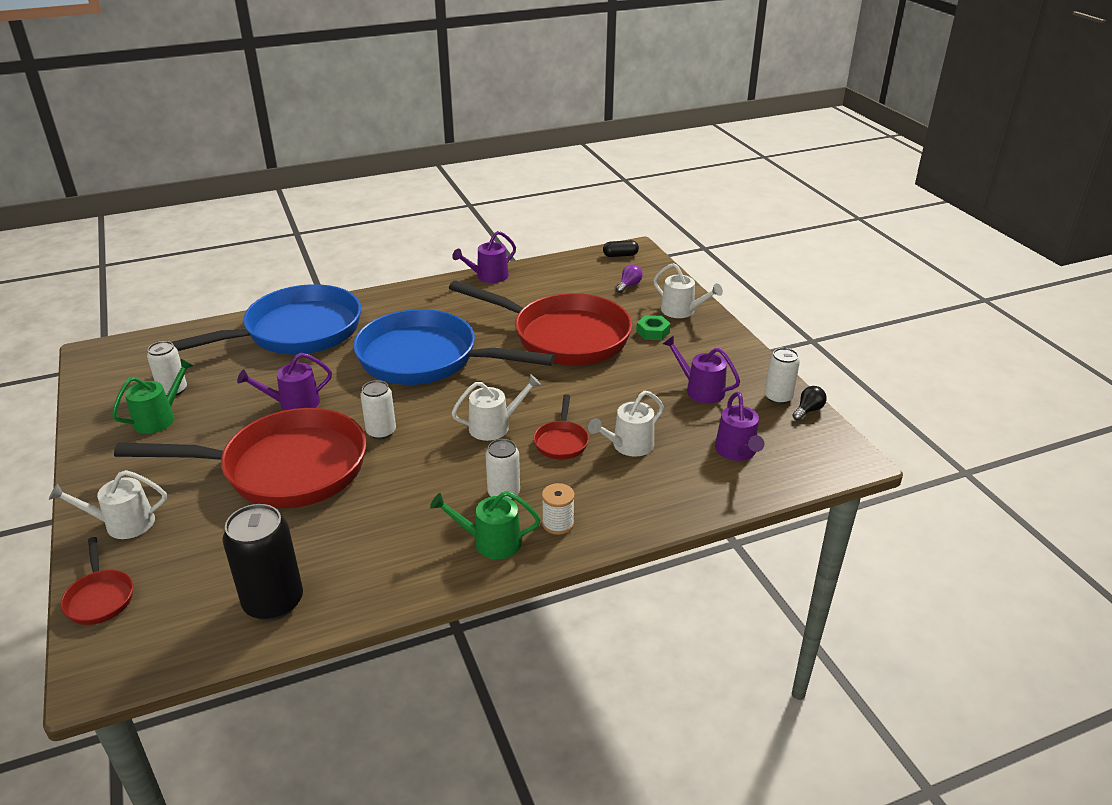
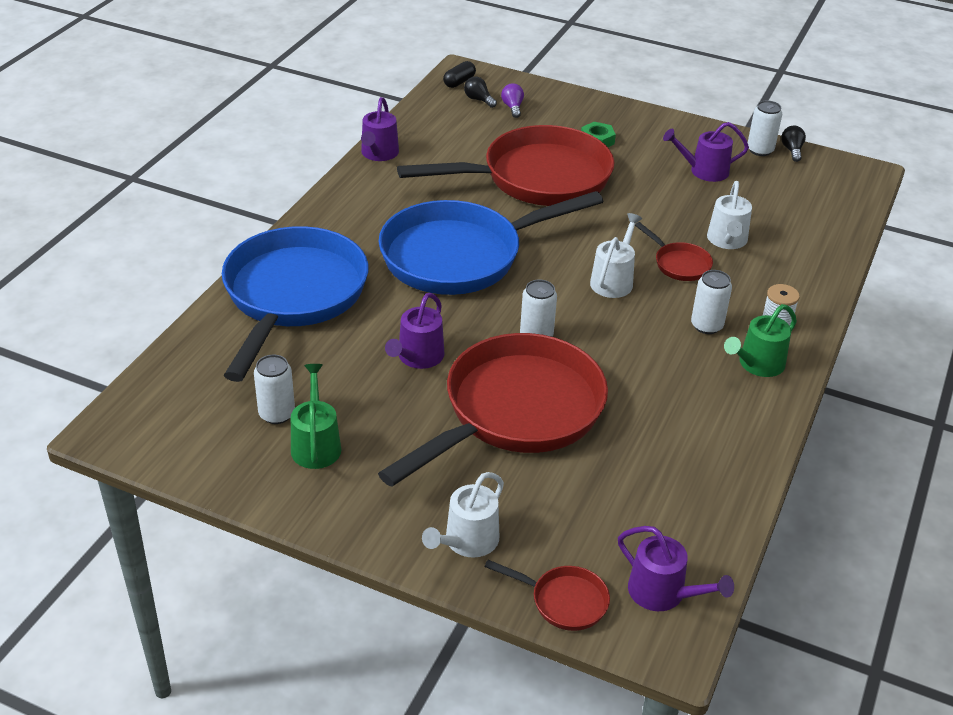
camera: 45 degrees left, 5 degrees up
(273, 602) = (694, 505): black can -> none
(613, 271) = (478, 100): none -> black light bulb
(681, 311) = (589, 112): white watering can -> none
(737, 451) = (797, 205): purple watering can -> purple watering can (662, 593)

